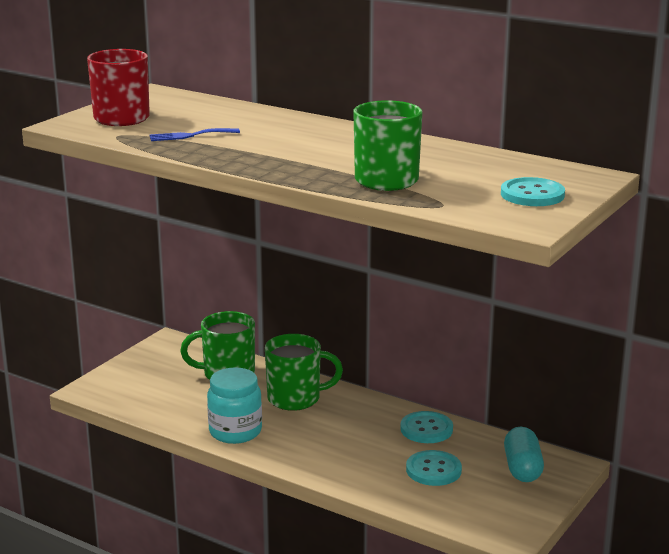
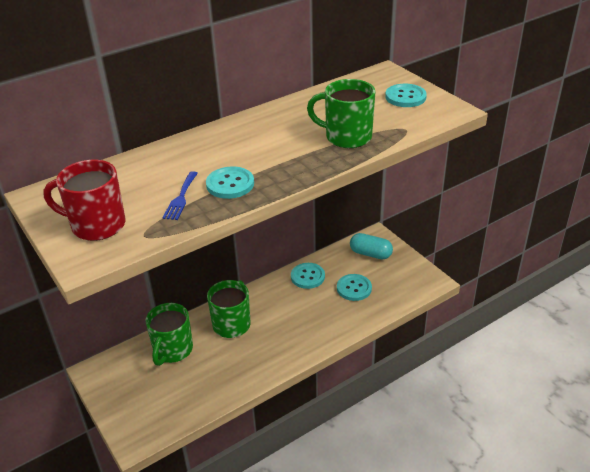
camera: 65 degrees left, 15 degrees up
(232, 148) = (230, 184): none -> turquoise button
(235, 432) = (256, 367): turquoise jar -> none

